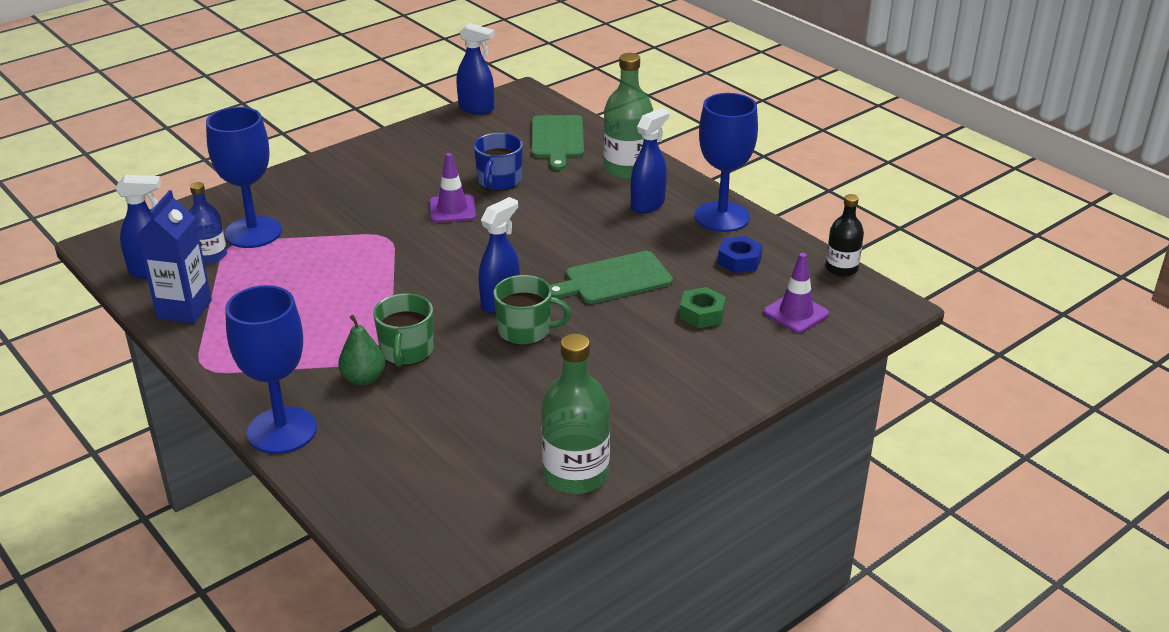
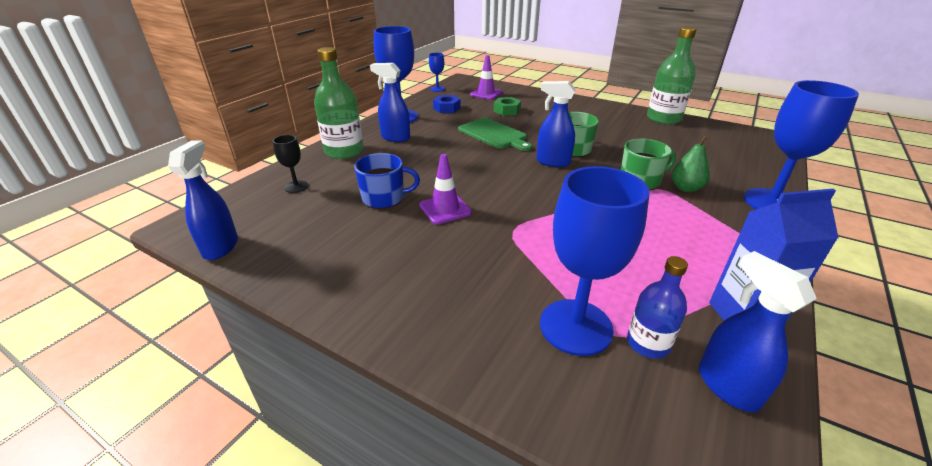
camera: 110 degrees left, 0 degrees up
(557, 139) = (296, 187): green cutting board -> black goblet
(841, 268) = (437, 89): black bottle -> blue goblet

